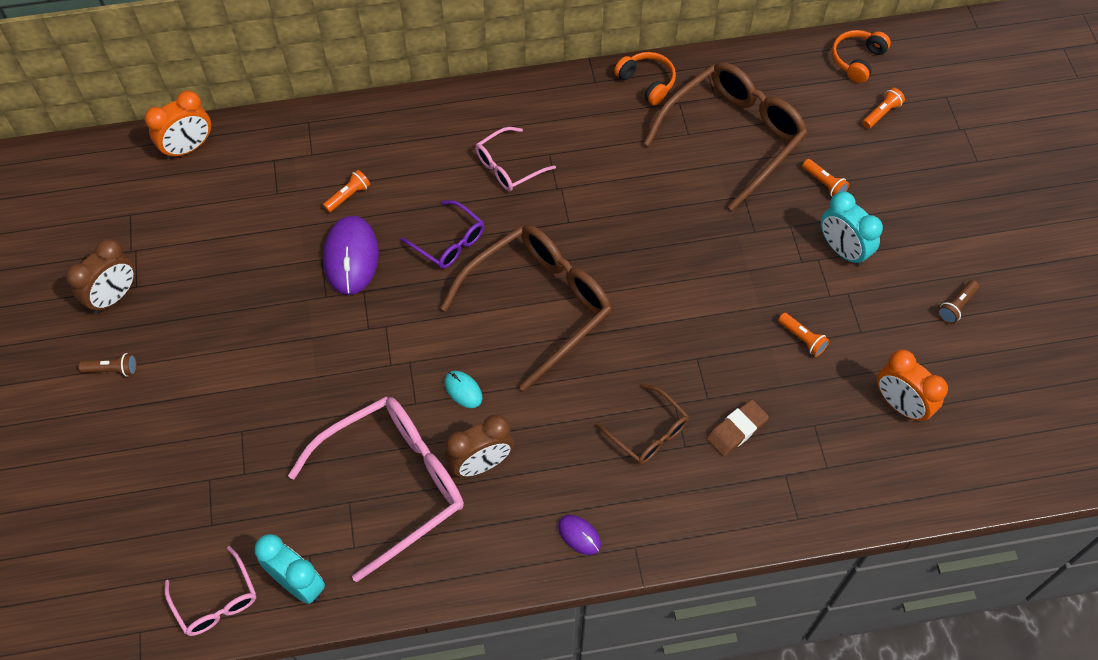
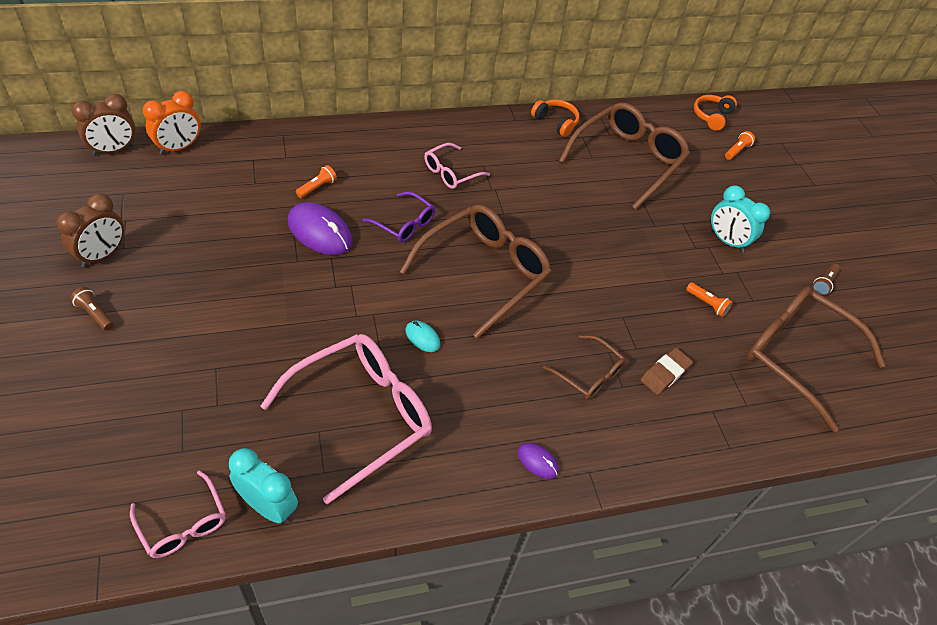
camera: 10 degrees left, 10 degrees down
(113, 369) = (95, 314): brown flashlight -> brown flashlight turned 135 degrees counterclockwise
(351, 257) = (320, 232): purple mouse -> purple mouse turned 45 degrees counterclockwise
(481, 464) = (442, 399): brown clock -> brown clock (114, 150)
(824, 183) = (703, 195): orange flashlight -> none
(900, 405) = (797, 356): orange clock -> brown glasses

